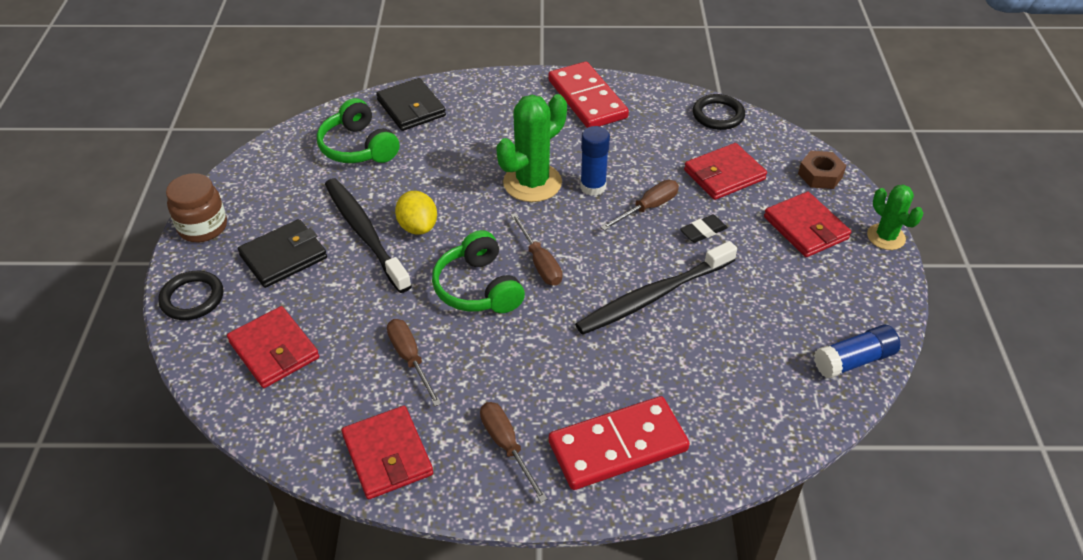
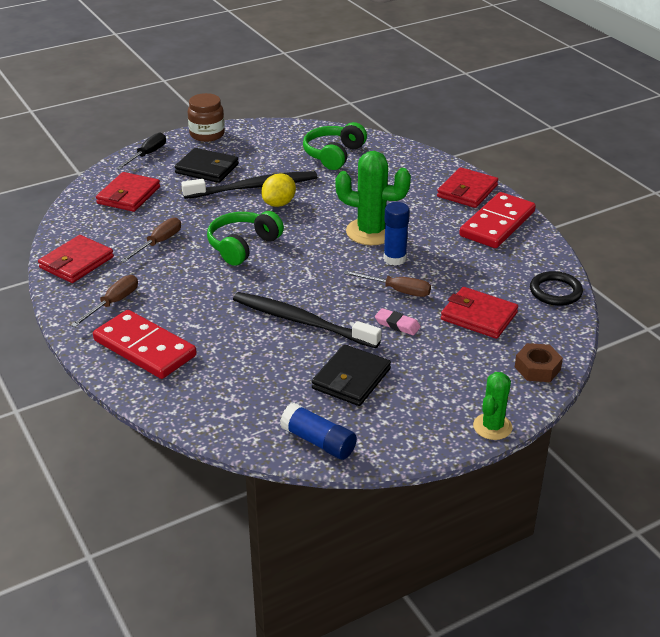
camera: 60 degrees right, 10 degrees down
(192, 298) = (147, 155): black ring -> black screwdriver
(365, 233) = (254, 187): black toothbrush -> black toothbrush turned 45 degrees clockwise
(411, 108) = (397, 158): black wallet -> black wallet (351, 379)
(539, 262) = (290, 262): brown screwdriver -> none
(703, 231) = (397, 324): black eraser -> pink eraser
(805, 228) = (456, 377): red wallet -> red wallet (467, 191)

